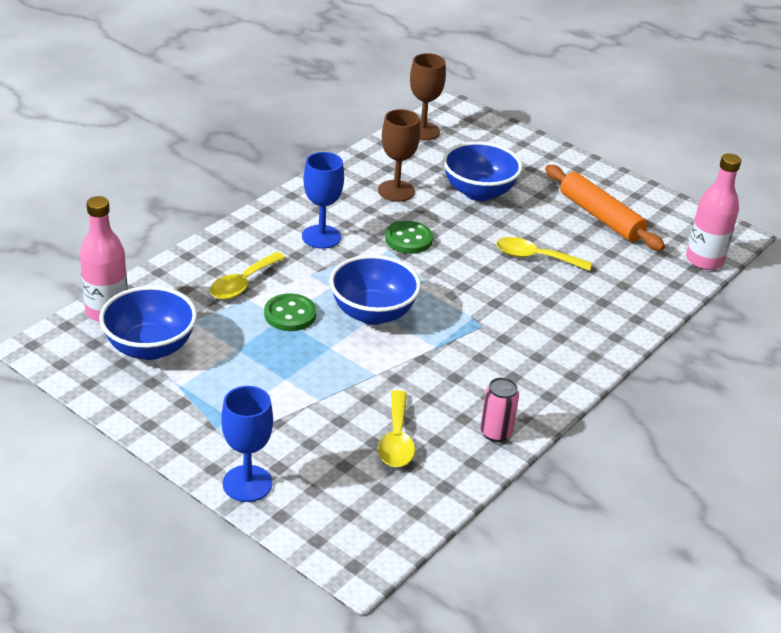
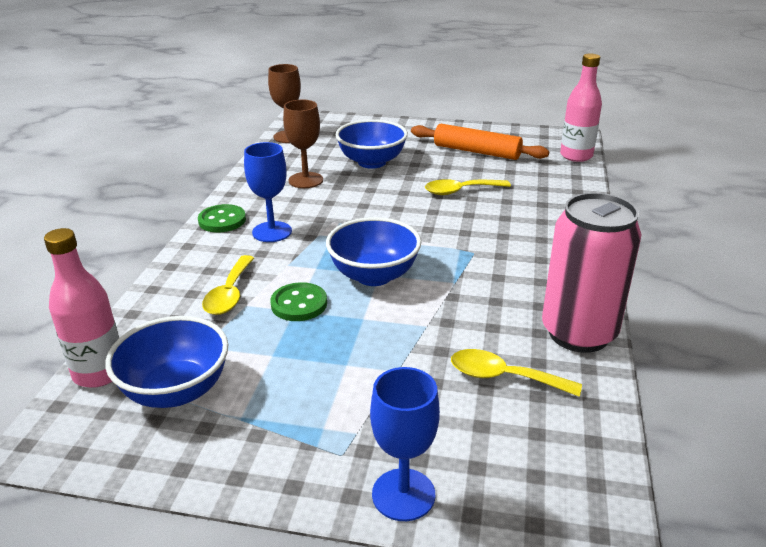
camera: 25 degrees left, 5 degrees down
(396, 439) = (503, 377): yellow spoon -> yellow spoon turned 135 degrees clockwise
(408, 239) = (349, 210): green button -> green button (222, 220)
(496, 433) = (578, 333): pink can -> pink can, size x2.18

